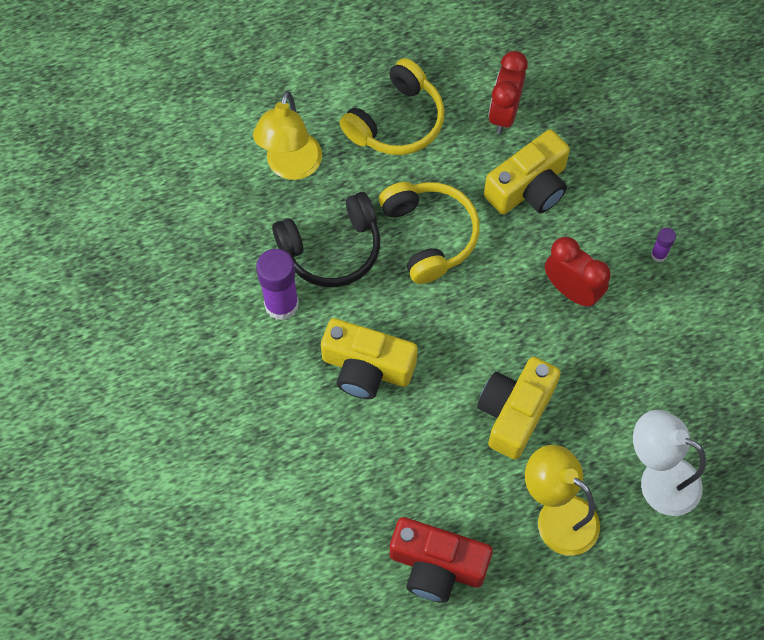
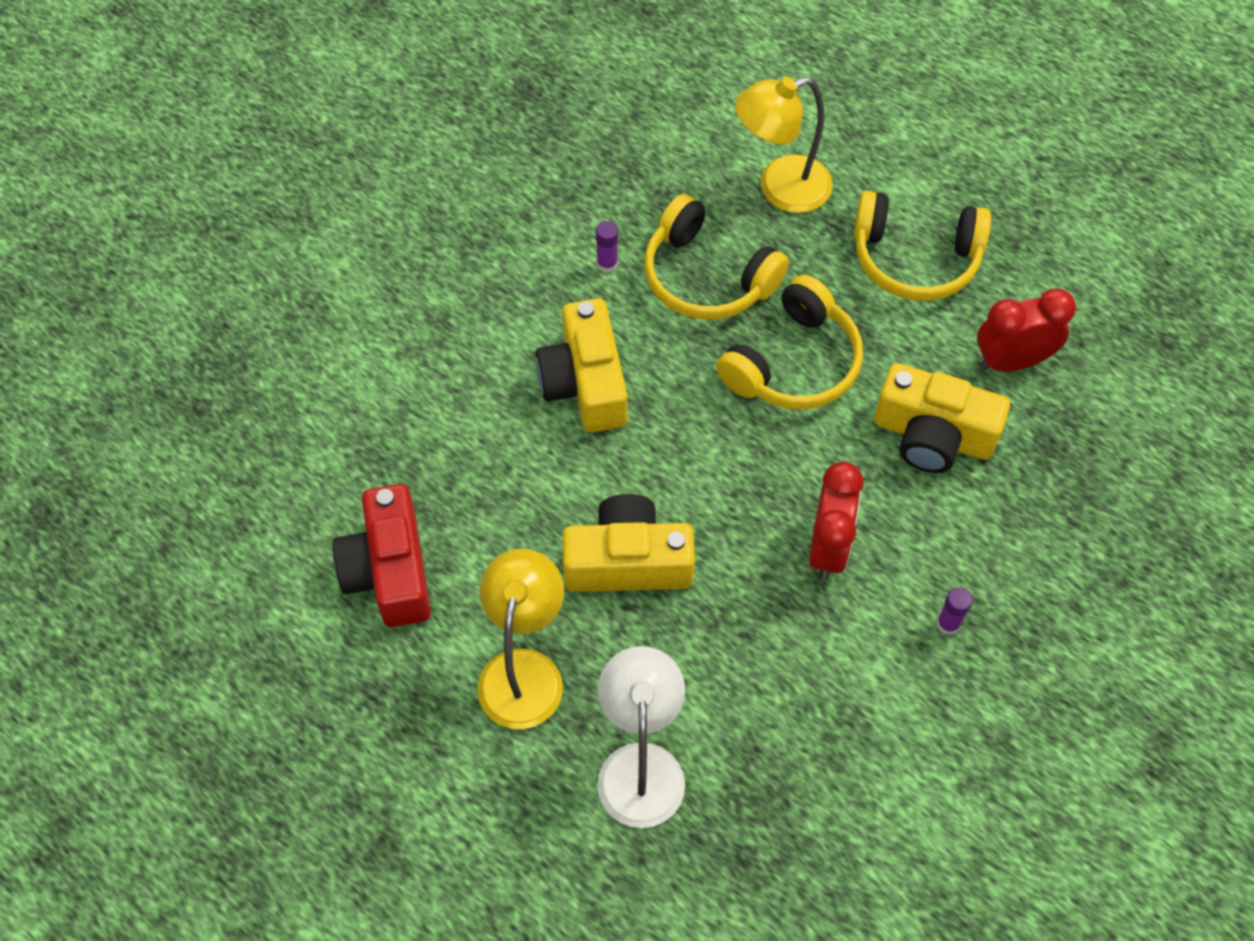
camera: 60 degrees right, 5 degrees down
(281, 304) = (607, 264): purple glue stick -> purple glue stick, size x0.48
(332, 249) = (707, 277): black headphones -> yellow headphones

